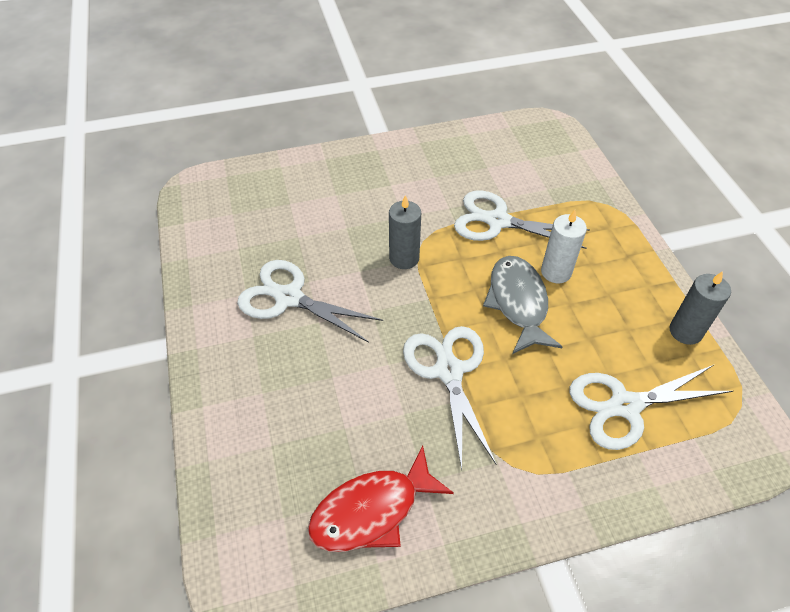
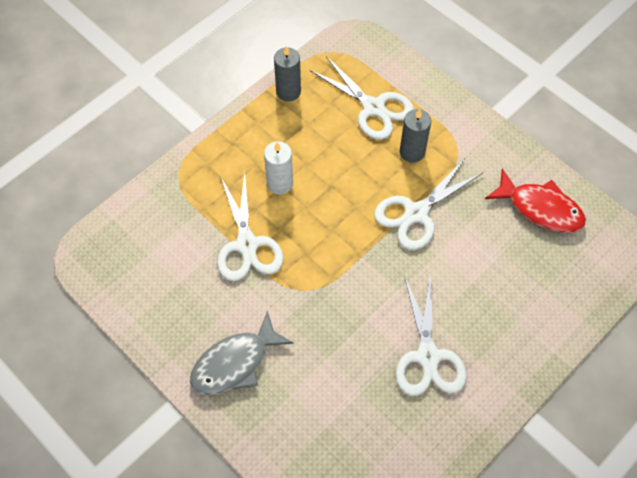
camera: 120 degrees left, 10 degrees up
(404, 258) = (332, 294): grey candle -> grey candle (412, 152)
(518, 303) = (327, 196): grey fish -> grey fish (235, 363)

